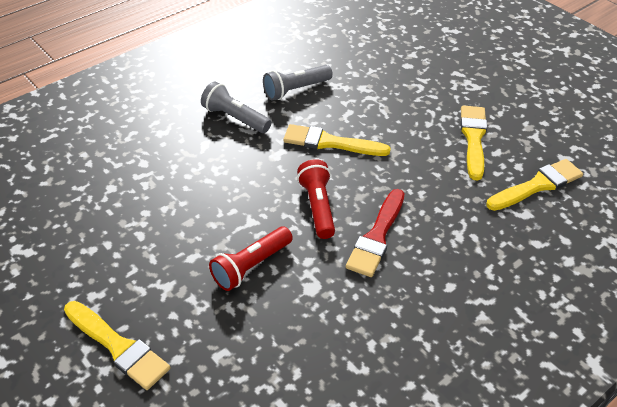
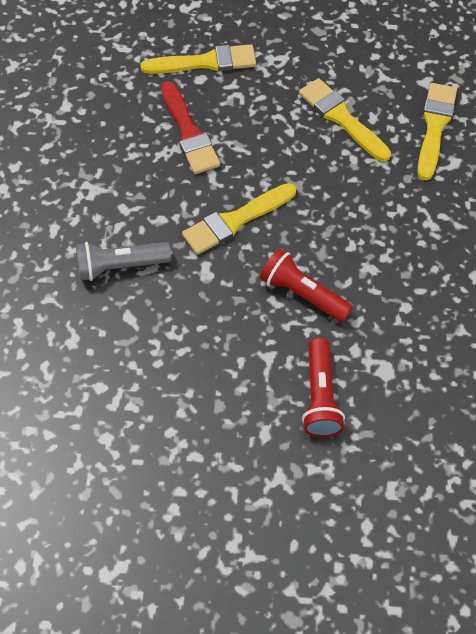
camera: 45 degrees left, 15 degrees up
(118, 347) = (312, 563): yellow brush -> yellow brush (205, 62)
(295, 90) = (135, 188): grey flashlight -> none
(377, 236) = (378, 280): red brush -> red brush (189, 133)

